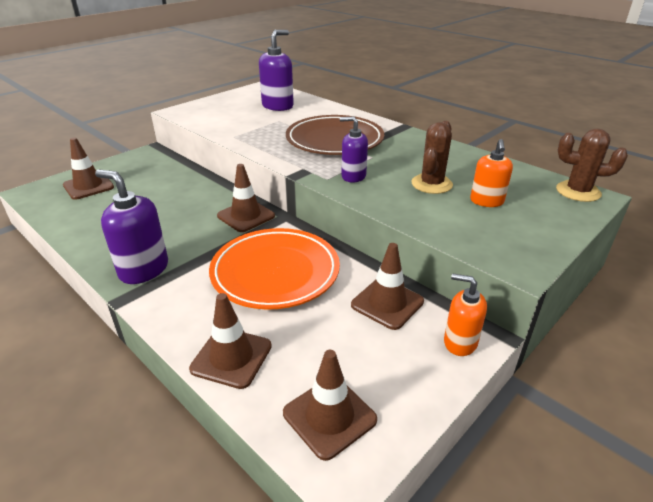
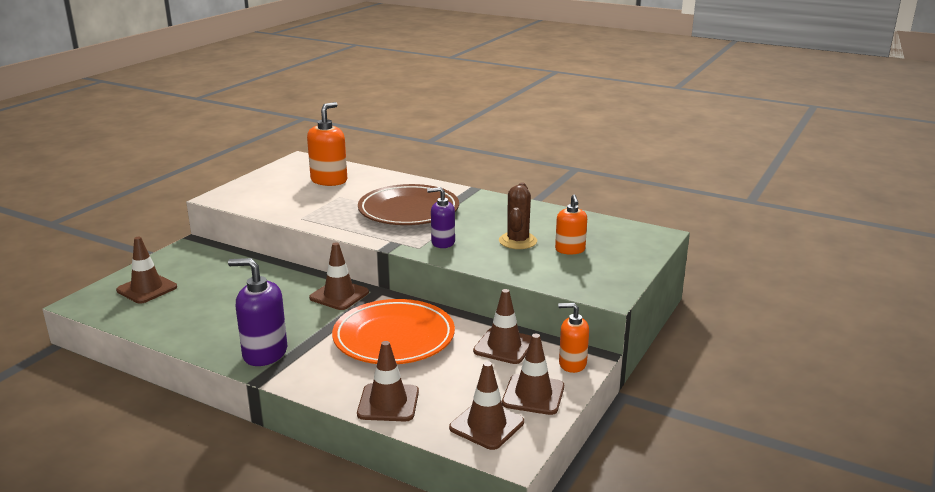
camera: 15 degrees left, 10 degrees down
(278, 106) = (329, 180): purple soap dispenser -> orange soap dispenser
(400, 380) = (533, 395): none -> brown traffic cone
(578, 191) = (645, 232): brown cactus -> none

